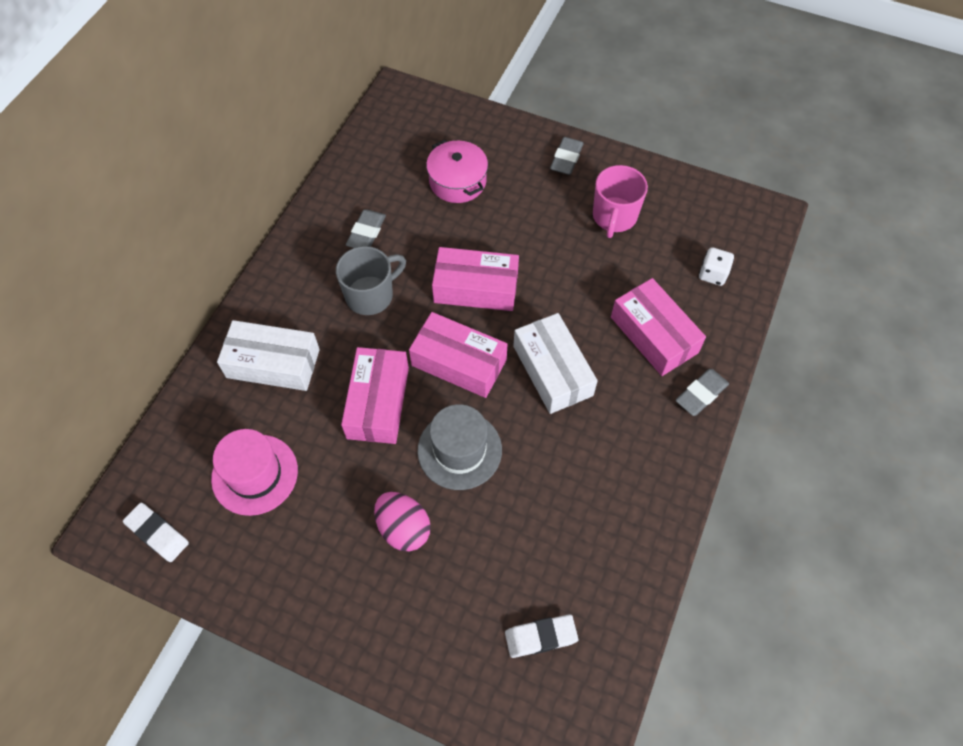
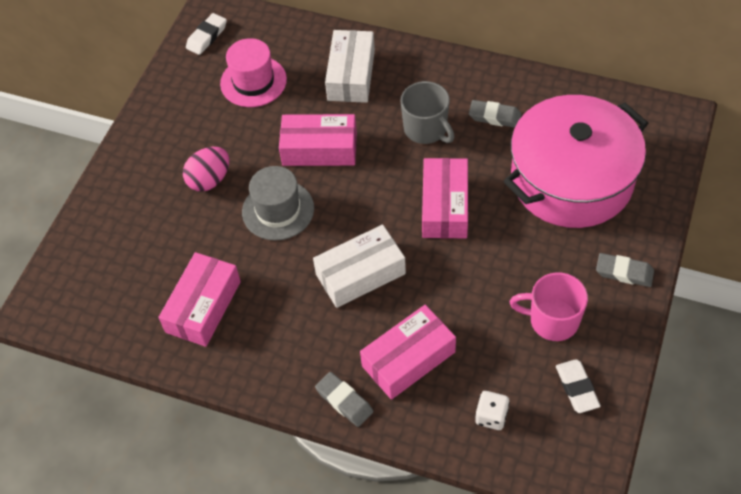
camera: 90 degrees right, 5 degrees down
(457, 181) = (571, 179): pink pot -> pink pot, size x2.09
(459, 362) = (363, 201): pink box -> pink box (203, 306)
(540, 637) = (120, 279): white eraser -> white eraser (577, 388)

